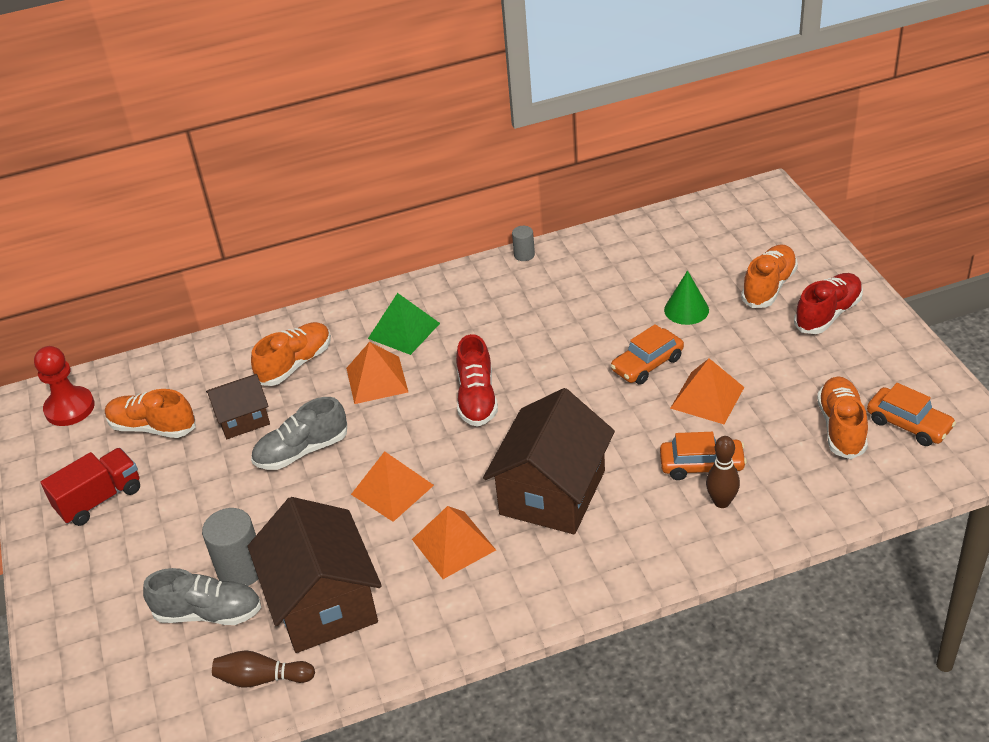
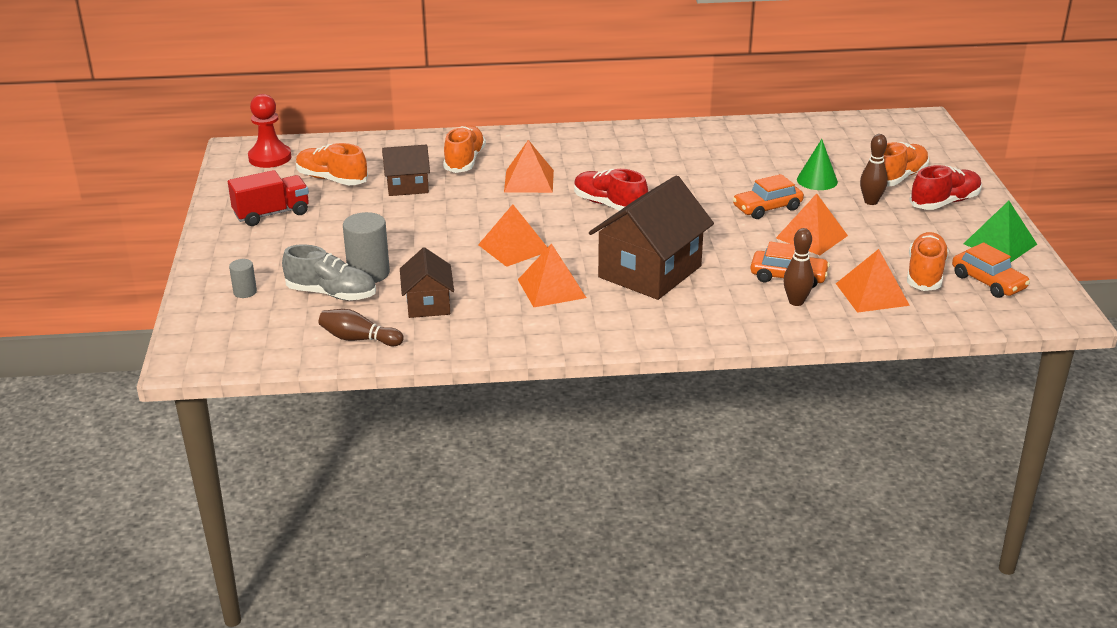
camera: 10 degrees right, 10 degrees down
(295, 364) = (464, 161): orange shoe -> orange shoe turned 45 degrees counterclockwise
(302, 451) = (448, 213): grey shoe -> none
(323, 602) = (428, 304): brown house -> brown house, size x0.55
(404, 331) = (564, 155): green pyramid -> green pyramid (1000, 244)
(477, 398) = (609, 205): red shoe -> red shoe turned 120 degrees clockwise
(524, 255) = (688, 126): grey cylinder -> grey cylinder (245, 292)
(752, 330) = (871, 202): none -> brown bowling pin
(796, 471) = (872, 294): none -> orange pyramid

